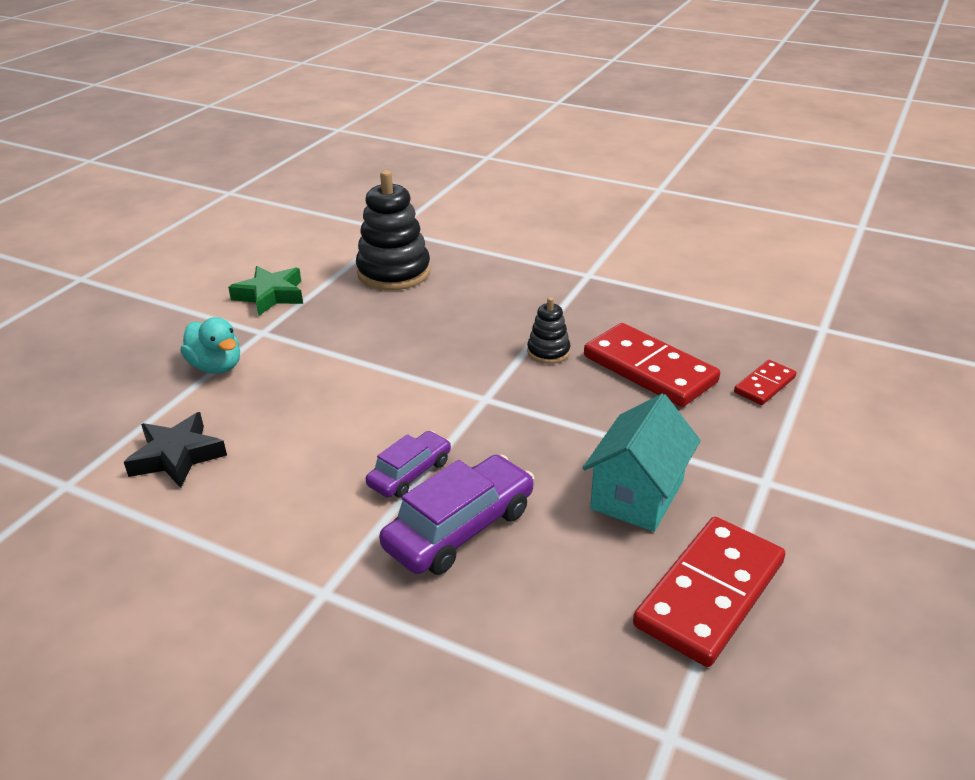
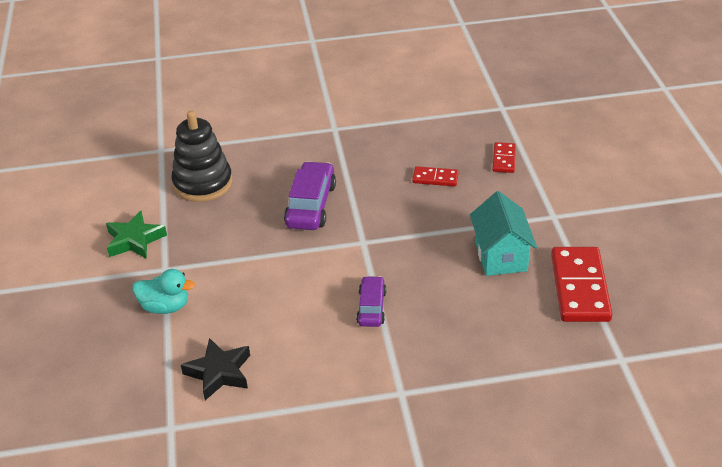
camera: 35 degrees left, 5 degrees up
(460, 528) = (432, 322): purple car -> purple car (311, 205)
(548, 352) = (367, 194): black stacking toy -> none
(649, 369) = (435, 178): red domino -> red domino, size x0.51

